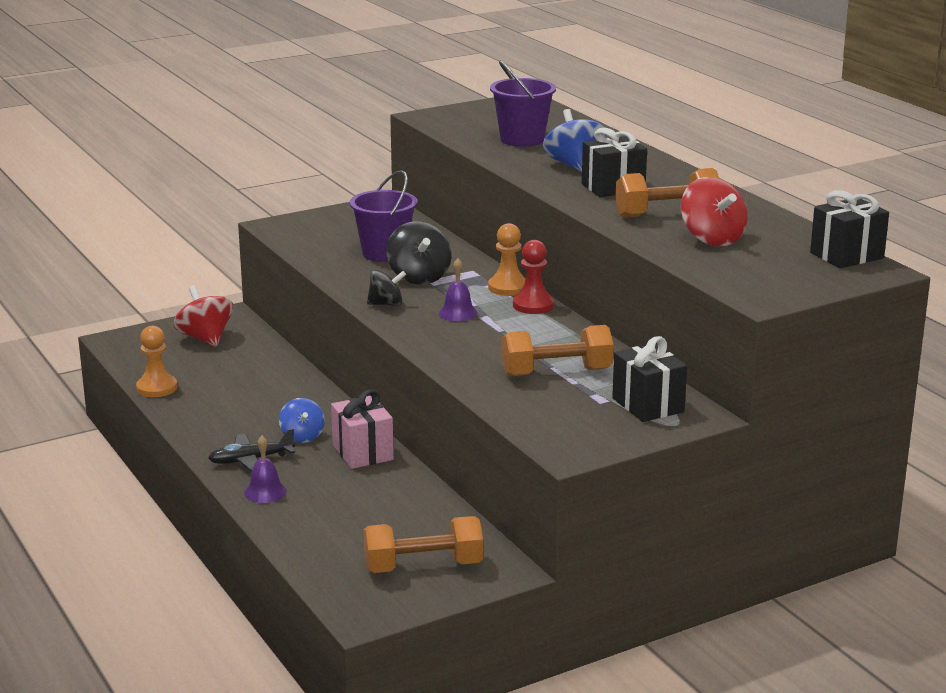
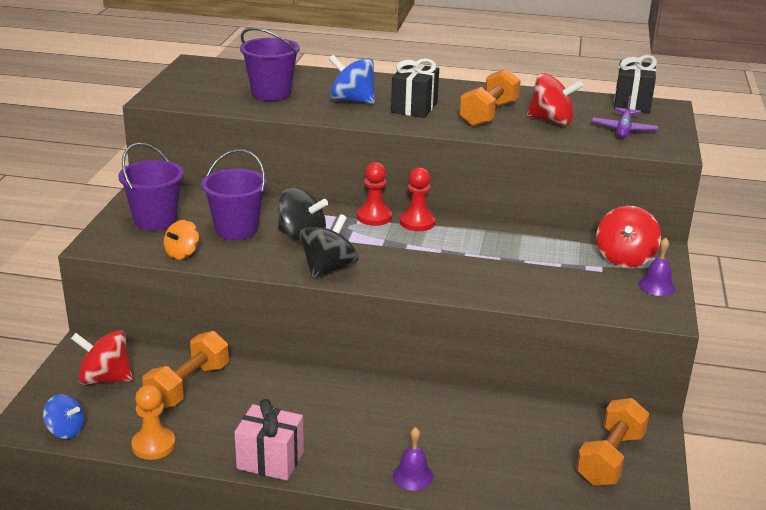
camera: 50 degrees left, 5 degrees up
(251, 460) = (351, 457): black plane -> none
(302, 436) = (345, 414): blue spinning top -> blue spinning top (66, 430)
(313, 253) = (182, 253): none -> orange spinning top
(344, 225) = (155, 220): none -> purple bucket
(363, 452) = (408, 401): pink gift -> pink gift (270, 460)
(386, 304) = (328, 269): black spinning top -> black spinning top, size x1.55
(458, 313) = (387, 251): purple bell -> purple bell (656, 286)
(508, 287) = (374, 217): orange pawn -> red pawn
(556, 372) = (536, 263): orange dumbbell -> orange dumbbell (188, 386)
(648, 405) = (624, 258): black gift -> red spinning top
(764, 270) = (623, 130): none -> purple plane

